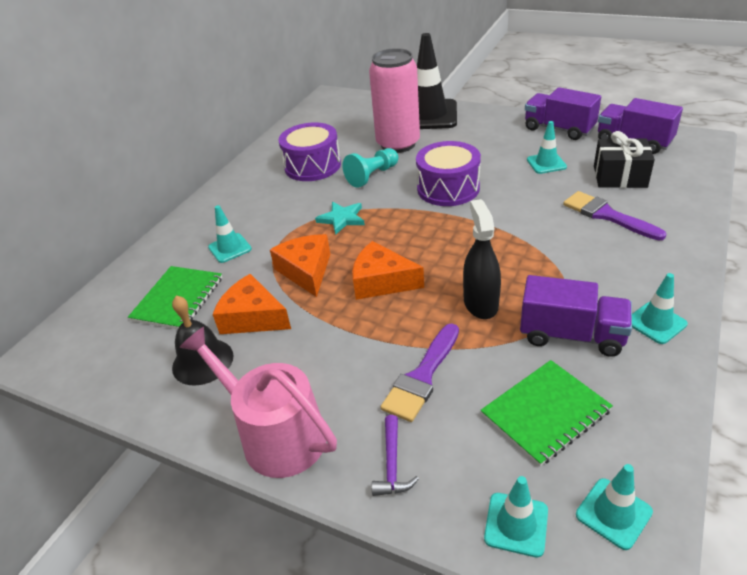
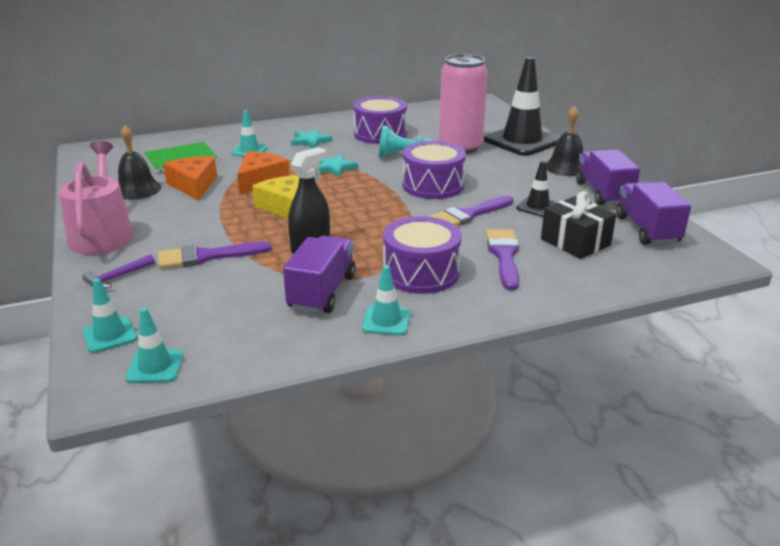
camera: 40 degrees right, 10 degrees down
(266, 205) = (310, 141): none -> turquoise star
(381, 282) = (285, 207): orange cheese -> yellow cheese
(498, 121) = (566, 167): none -> black bell
(521, 198) = (468, 215): none -> purple brush
(545, 413) = (224, 310): green notebook -> none
(546, 163) = (537, 207): turquoise traffic cone -> black traffic cone
(571, 335) = (322, 292): purple truck -> purple truck turned 135 degrees counterclockwise
(593, 267) = (421, 273): none -> purple drum

